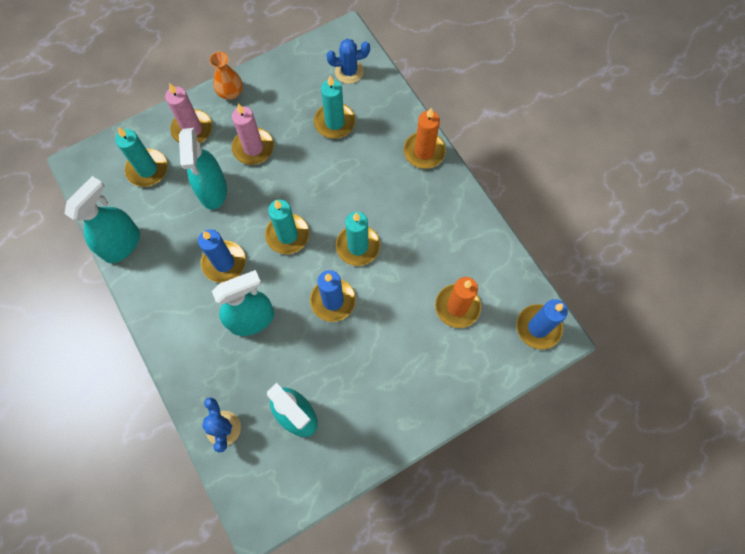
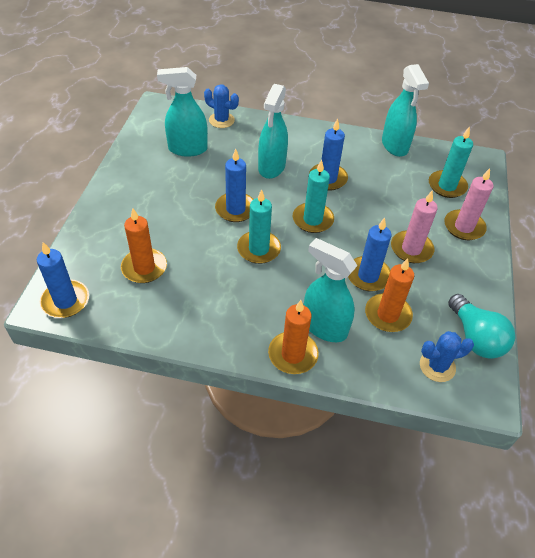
camera: 130 degrees right, 20 degrees down
(213, 191) = (393, 206): turquoise spray bottle -> turquoise spray bottle (324, 326)
(230, 93) = (483, 269): orange vase -> none
(303, 65) = (475, 337): none -> turquoise light bulb
(310, 157) = (368, 276): none -> blue candle
(334, 122) = (387, 315): turquoise candle -> orange candle
(349, 71) = (437, 366): blue cactus -> blue cactus turned 45 degrees clockwise

